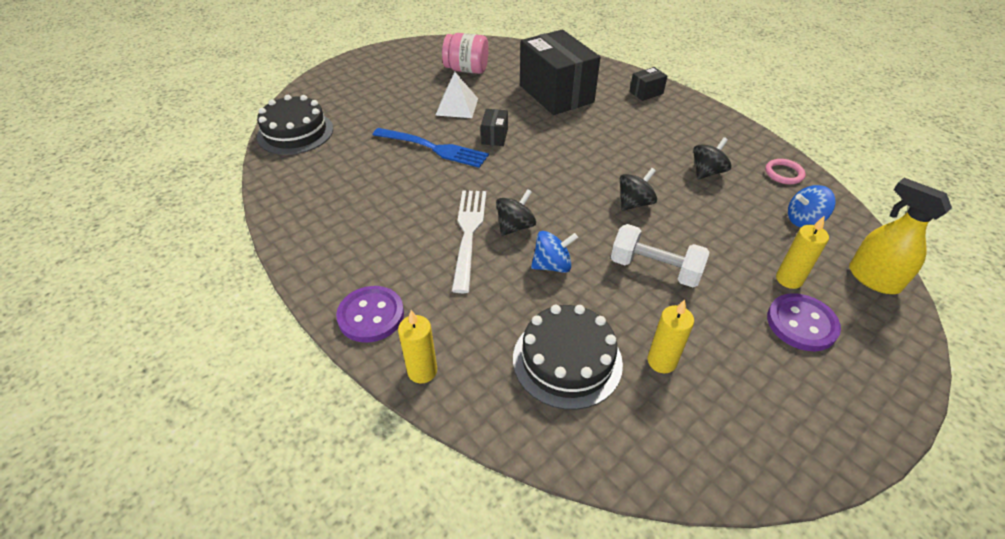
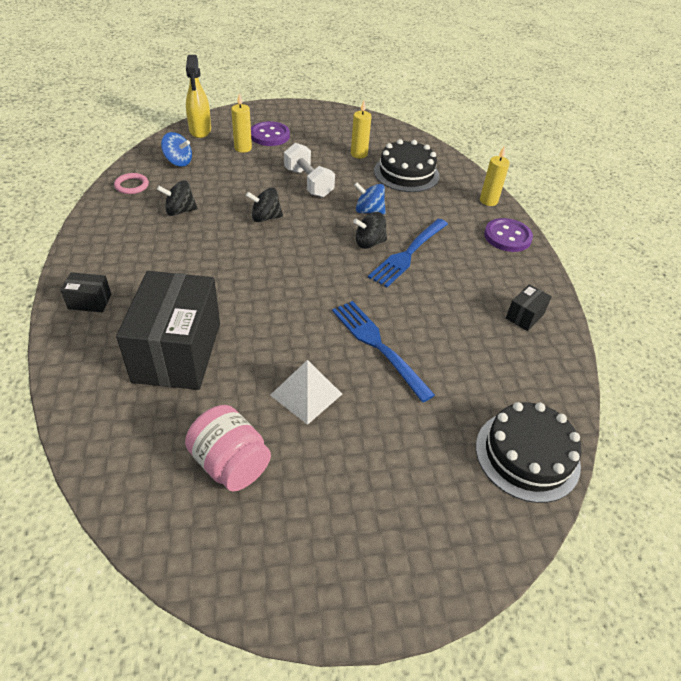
camera: 150 degrees left, 0 degrees up
(468, 234) = (408, 253): white fork -> blue fork
(494, 136) = (306, 329): black box -> black box (524, 316)

